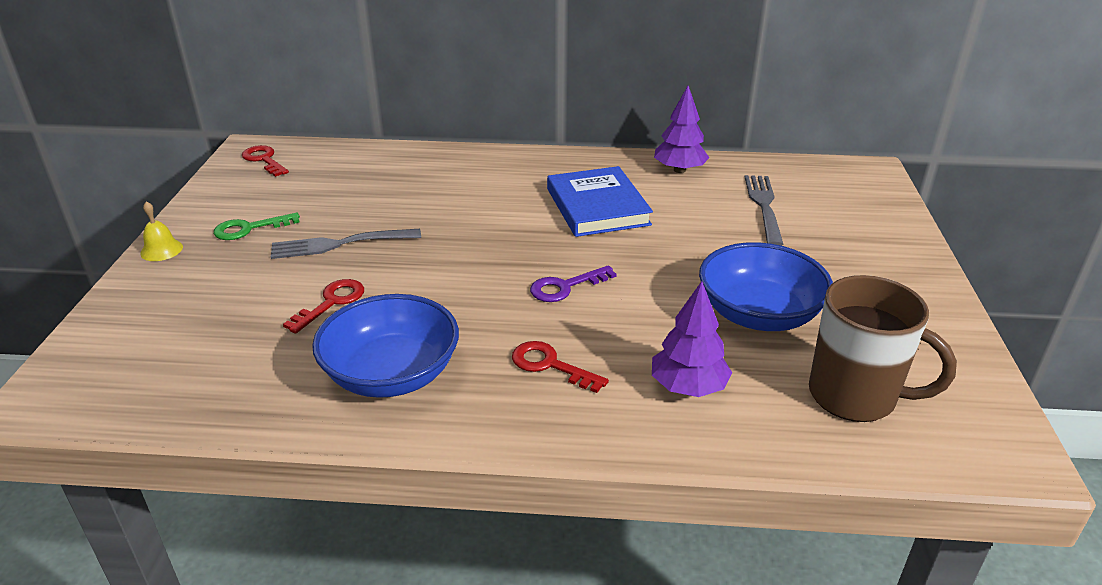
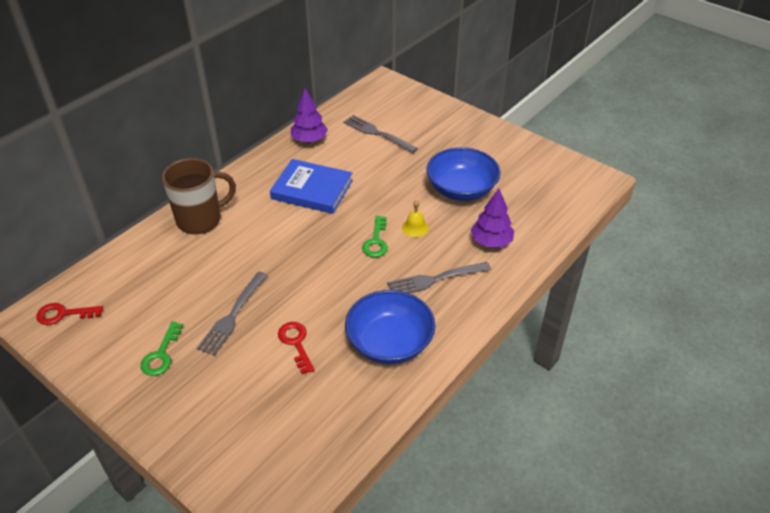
camera: 55 degrees left, 10 degrees up
(161, 250) = (138, 412): yellow bell -> yellow bell (415, 228)
(550, 365) = (435, 279): red key -> grey fork
(565, 287) = (376, 241): purple key -> green key
(855, 396) = (538, 197): brown mug -> brown mug (200, 220)

